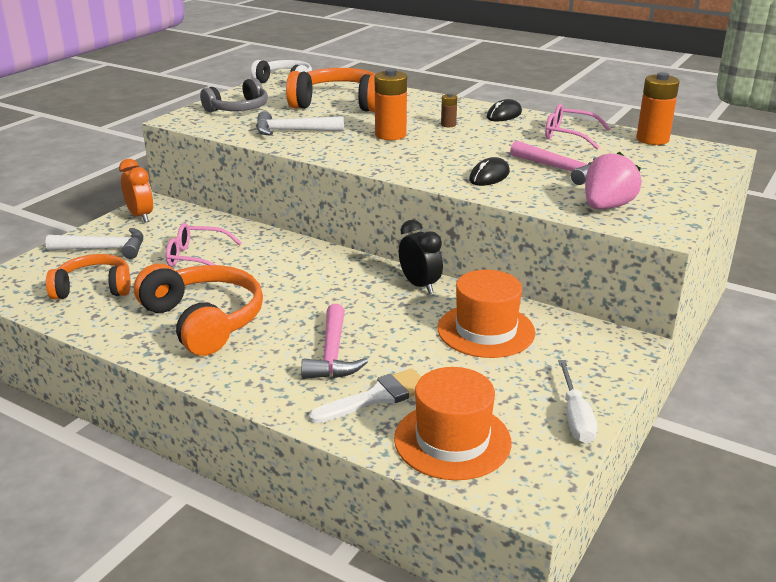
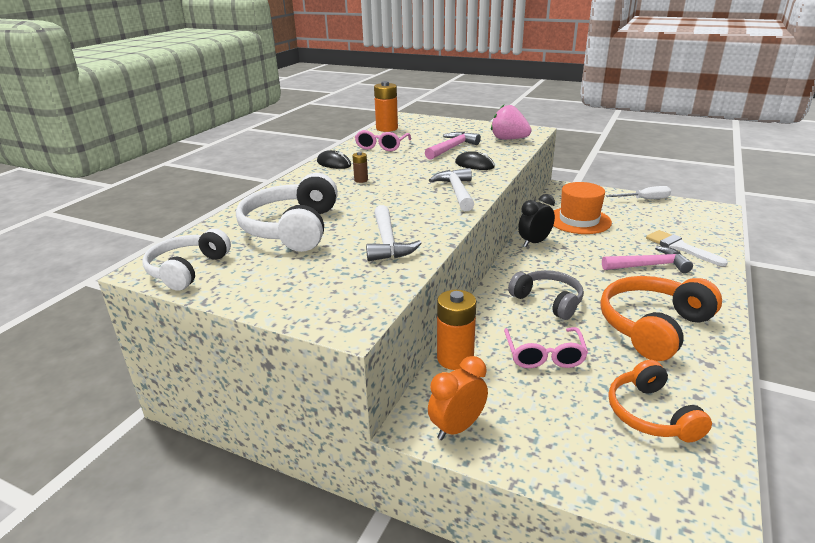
camera: 95 degrees left, 0 degrees up
(104, 249) = (559, 435): white hammer -> white hammer (457, 192)
(238, 109) = (305, 286): grey headphones -> grey headphones (548, 301)
(338, 104) = (292, 228): orange headphones -> white headphones
(390, 135) = (392, 199): orange battery -> orange battery (455, 358)
(452, 440) = (696, 226): orange hat -> none

